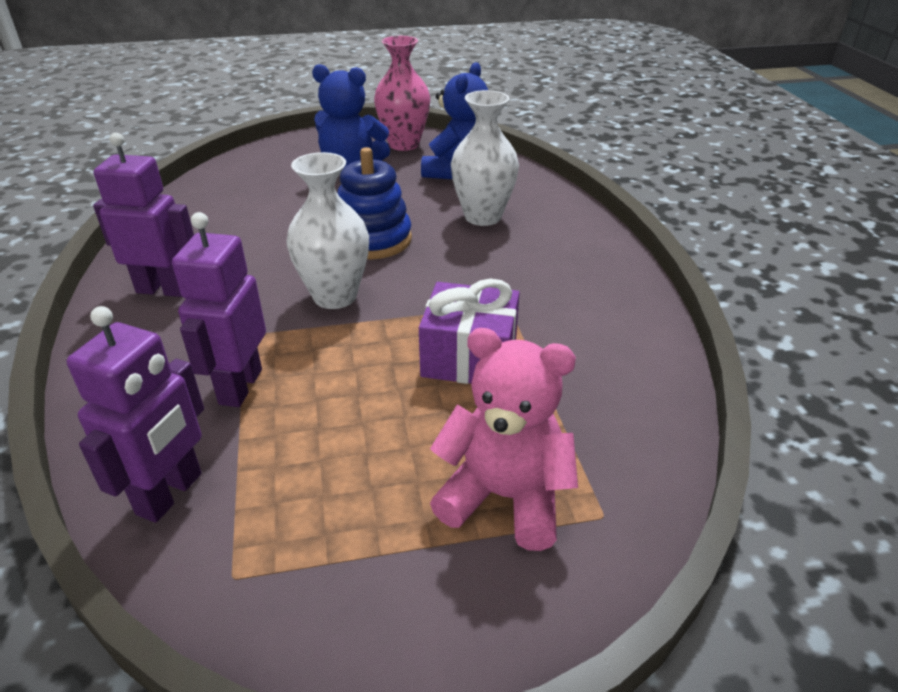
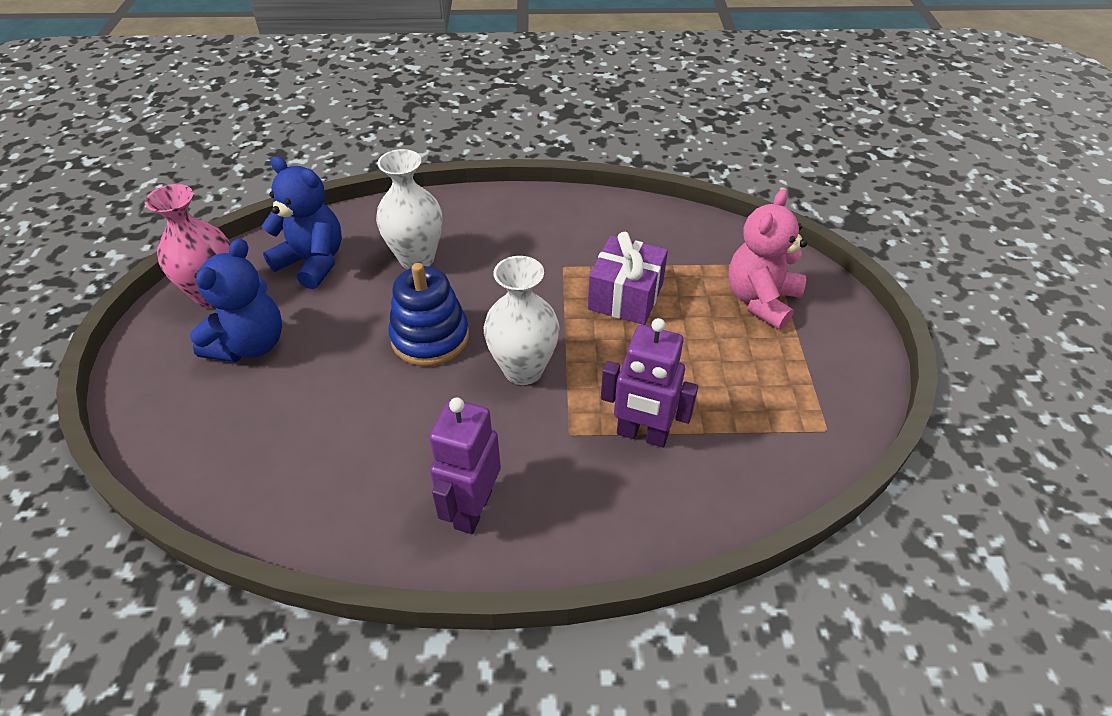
camera: 80 degrees left, 10 degrees up
(170, 494) = (759, 470): purple robot -> none

